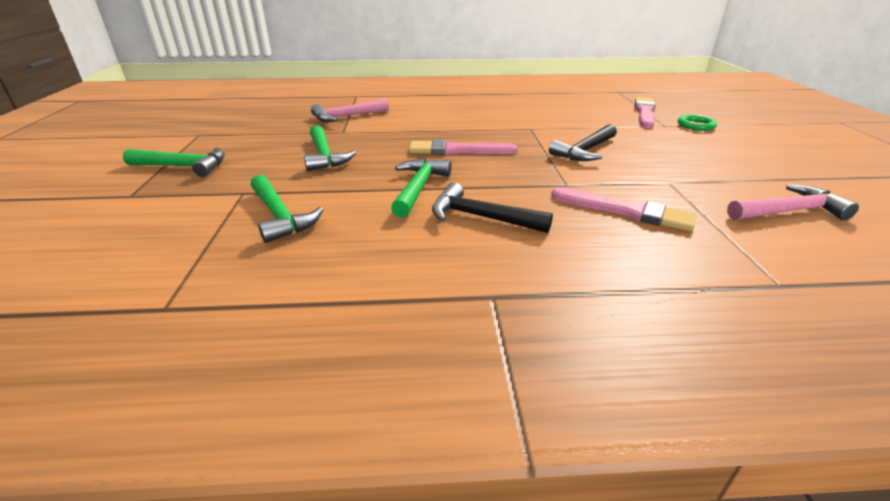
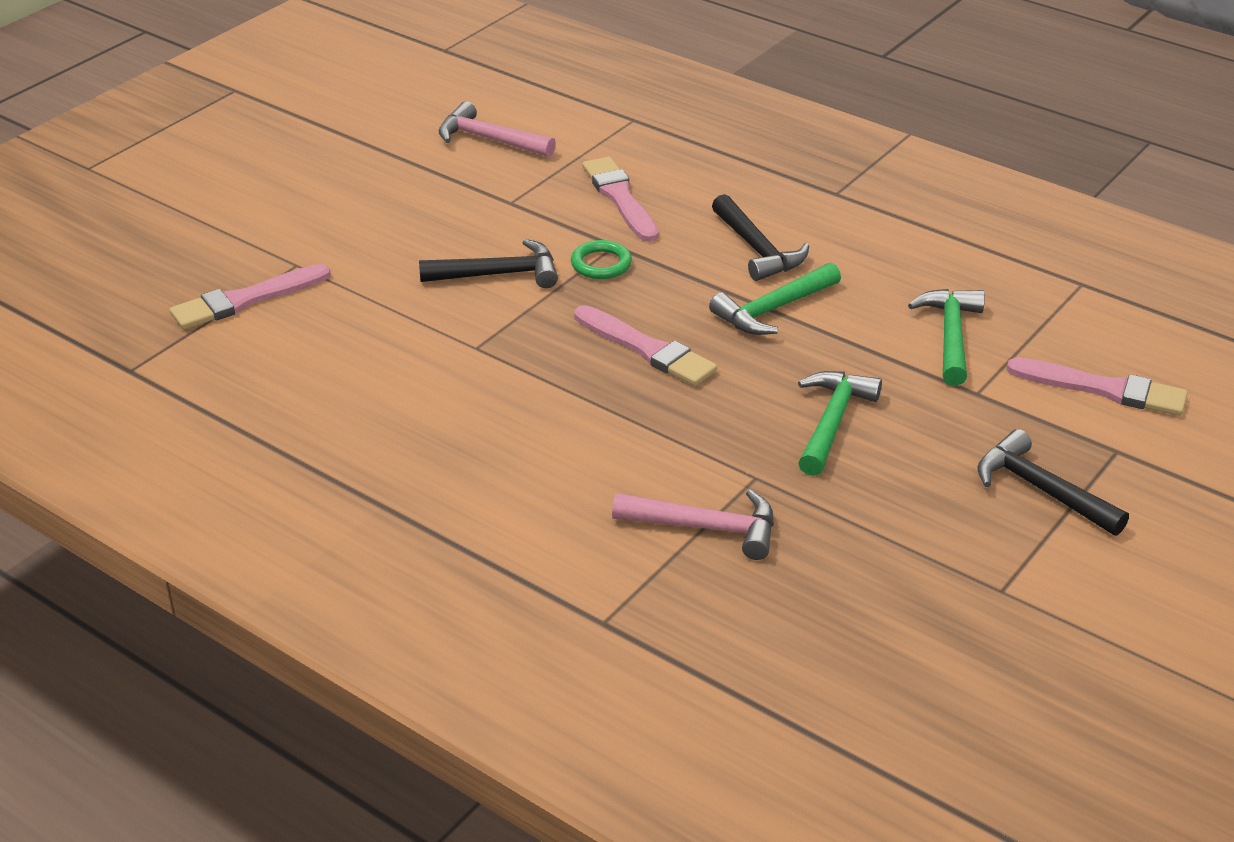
camera: 140 degrees left, 5 degrees up
(140, 224) = (1102, 389): none -> pink brush
(184, 166) = (1041, 489): green hammer -> black hammer
(695, 125) = (261, 246): green ring -> green ring (601, 264)

